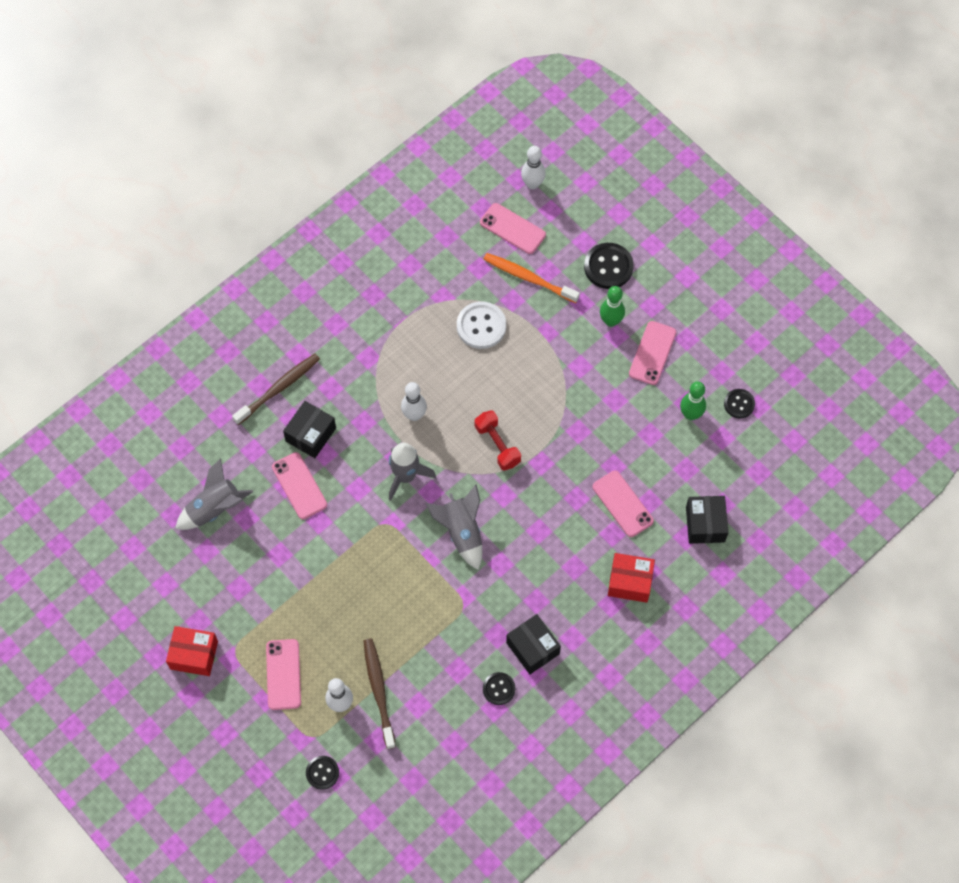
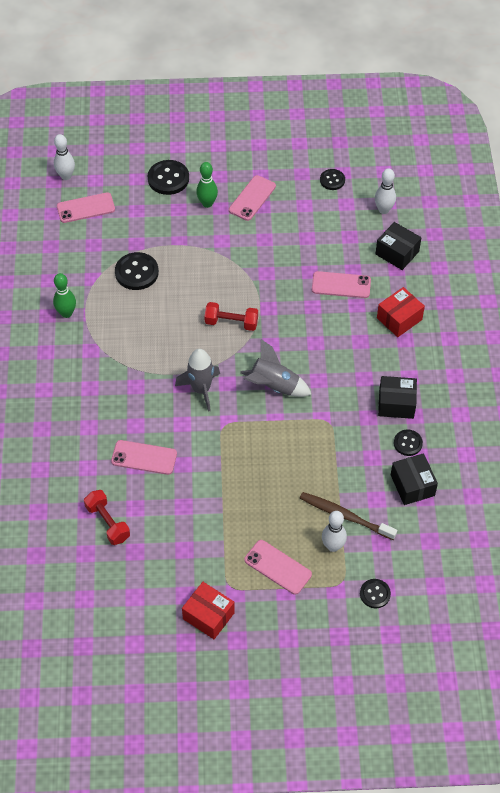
camera: 50 degrees left, 10 degrees down
(194, 655) = (208, 616): red box -> red box turned 75 degrees clockwise
(215, 508) = (107, 522): grey rocket -> red dumbbell
(278, 389) = (57, 419): brown toothbrush -> none
(311, 434) = (112, 424): black box -> black box (412, 485)
(414, 415) = (161, 353): white bowling pin -> white bowling pin (383, 210)
(481, 326) = (136, 272): white button -> black button
(529, 278) = (130, 224): orange toothbrush -> none
(652, 353) = (252, 198): pink phone -> pink phone turned 60 degrees clockwise
(690, 414) = (314, 208): green bowling pin -> green bowling pin (66, 313)

